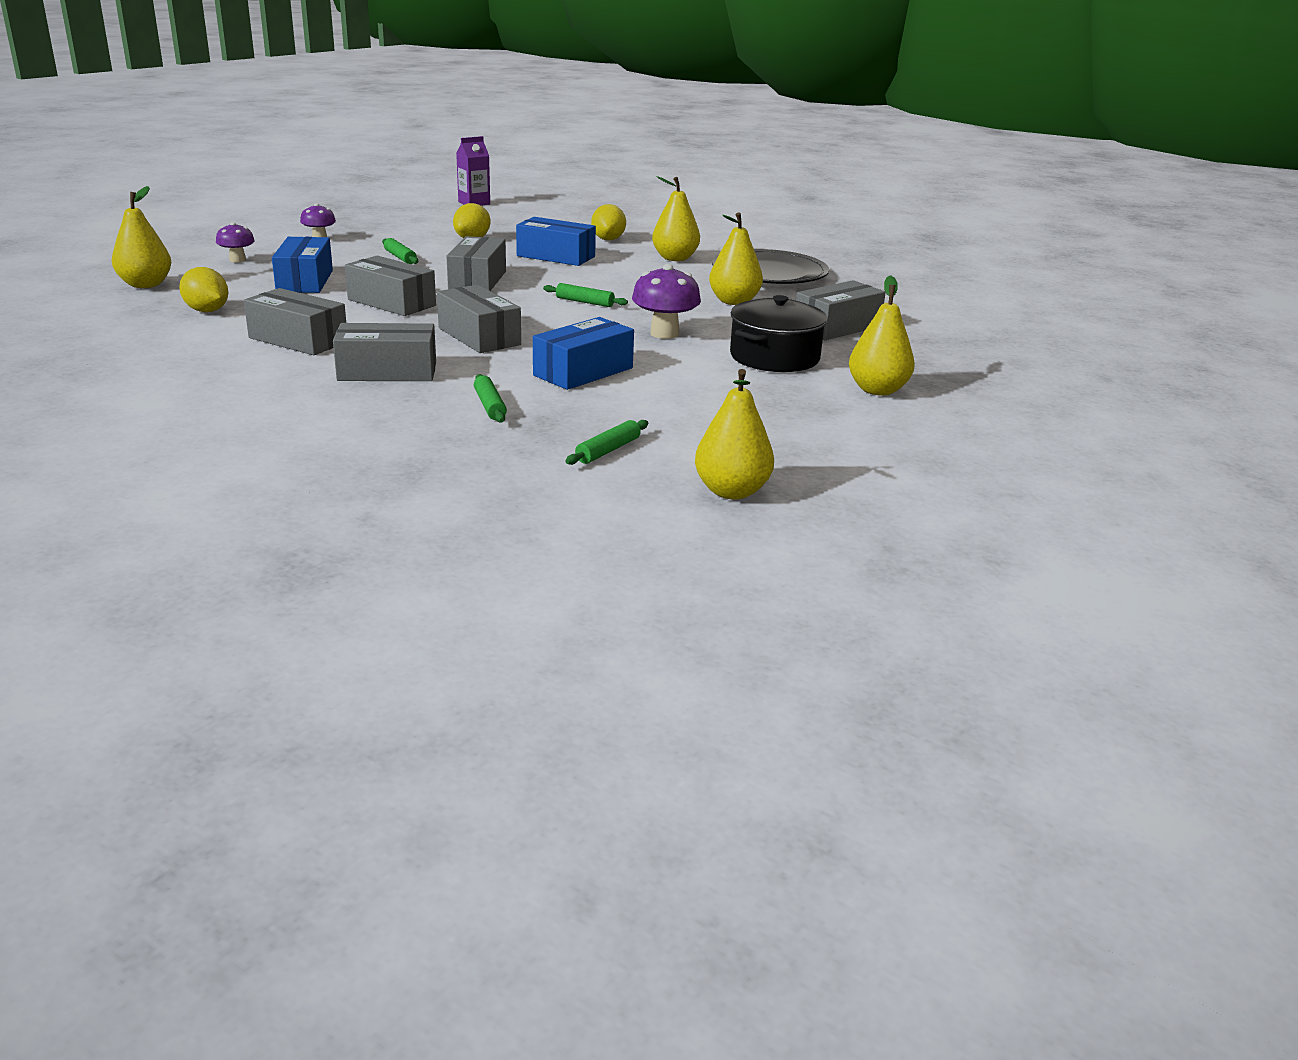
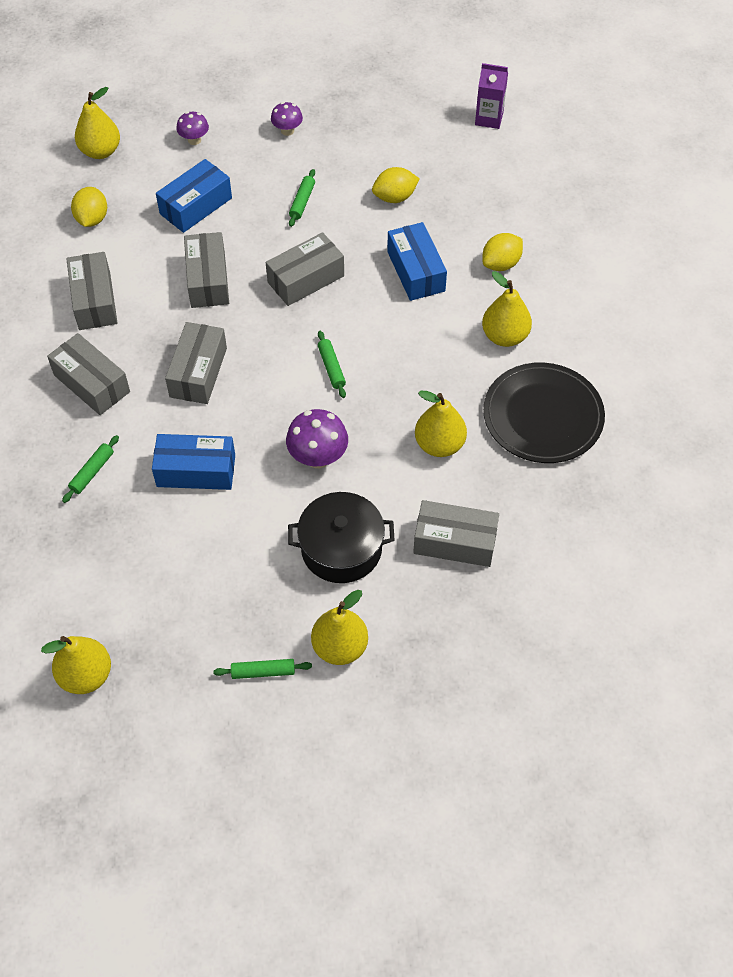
camera: 50 degrees right, 30 degrees up
(608, 450) = (85, 577): green rolling pin -> green rolling pin (263, 672)

